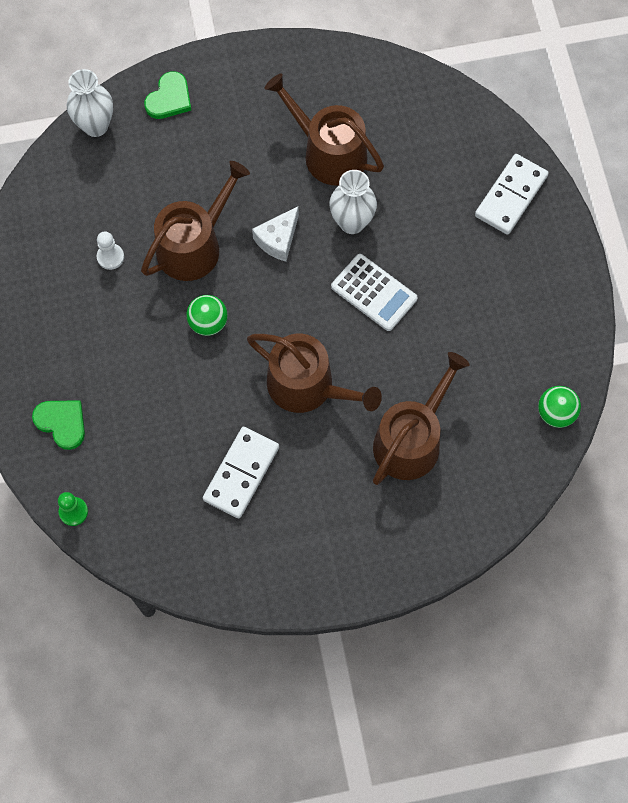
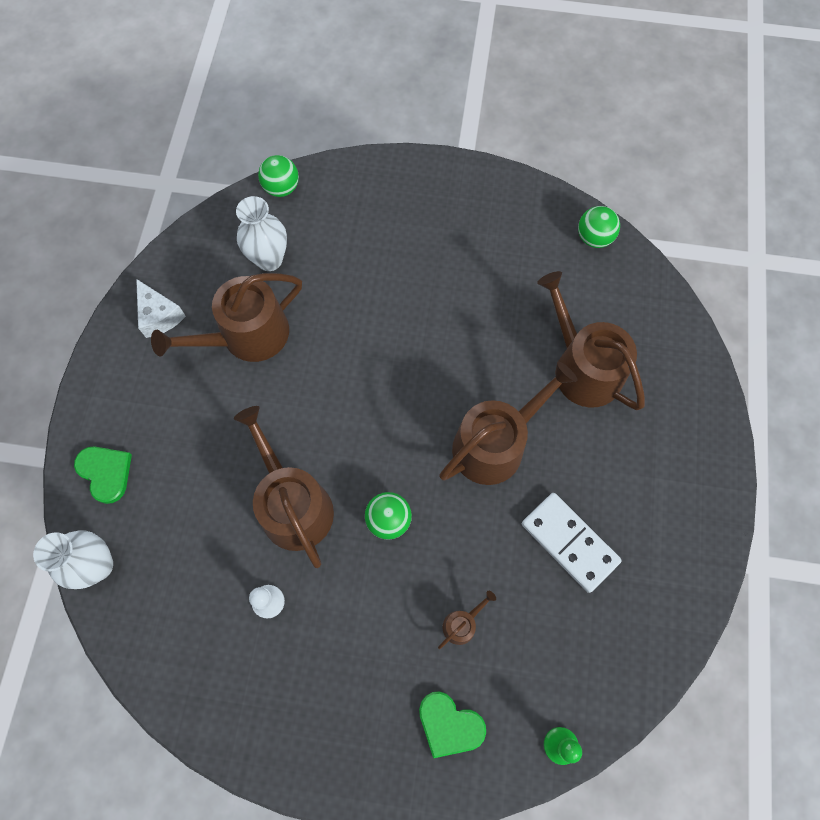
camera: 70 degrees left, 0 degrees up
(62, 423) = (449, 725): green heart -> green heart turned 120 degrees counterclockwise
(143, 408) = (462, 623): none -> brown watering can
(278, 239) = (322, 417): white cheese -> white cheese (159, 315)
(352, 222) = (333, 341): white vase -> white vase (269, 259)
(374, 293) = (417, 347): white calculator -> none
(487, 122) = (281, 188): none -> green ball
(510, 196) = (365, 196): white domino -> none

